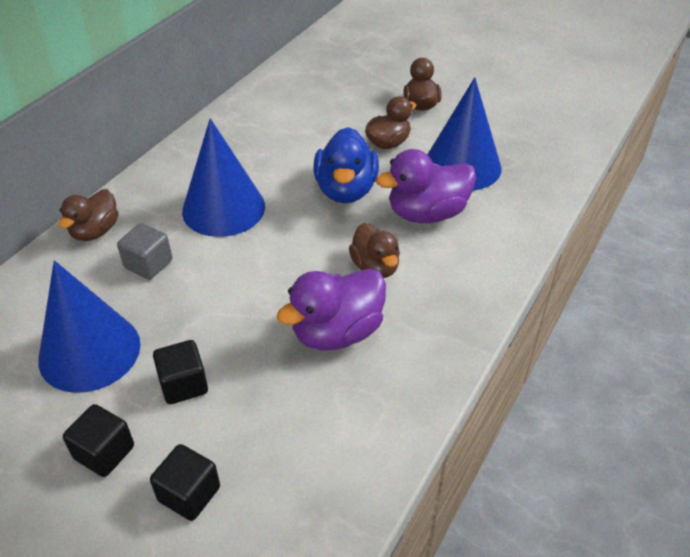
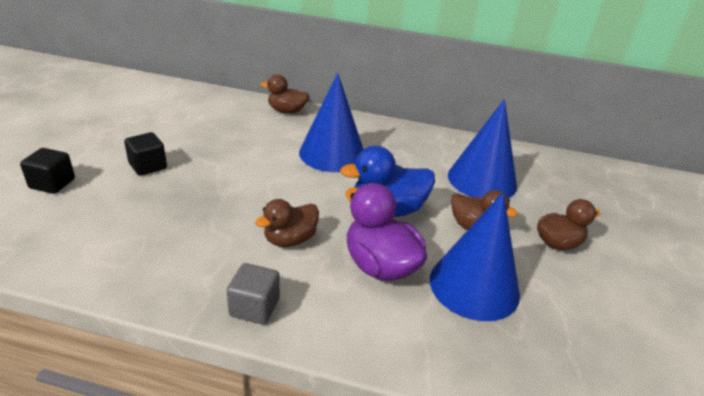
camera: 70 degrees right, 10 degrees down
(89, 351) = (177, 129): blue cone -> blue cone (482, 180)
(104, 452) = (93, 148): black cube -> none
(148, 264) = (261, 134): grey cube -> grey cube (254, 307)
(337, 332) = (205, 227): purple duck -> none

